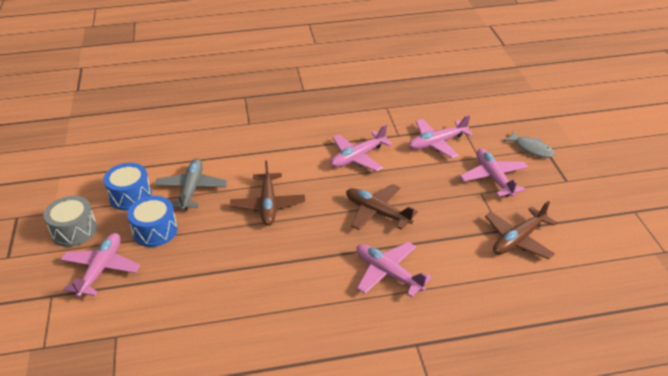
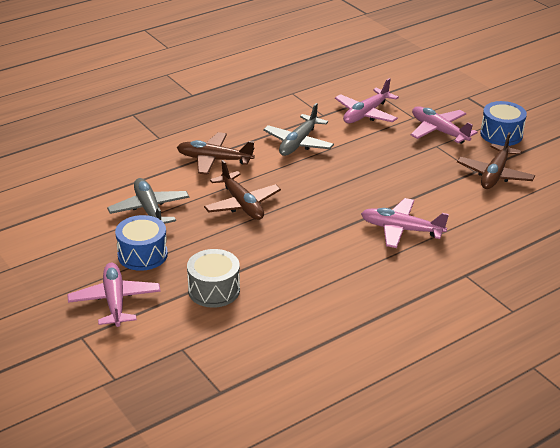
camera: 25 degrees left, 5 degrees down
(74, 230) = (52, 277): grey drum -> grey drum (214, 290)
(130, 196) = (86, 232): blue drum -> blue drum (501, 134)
(357, 157) = (298, 143): pink plane -> grey plane
(377, 212) = (353, 184): brown plane -> brown plane (214, 160)
(531, 148) = (455, 99): grey fish -> none

